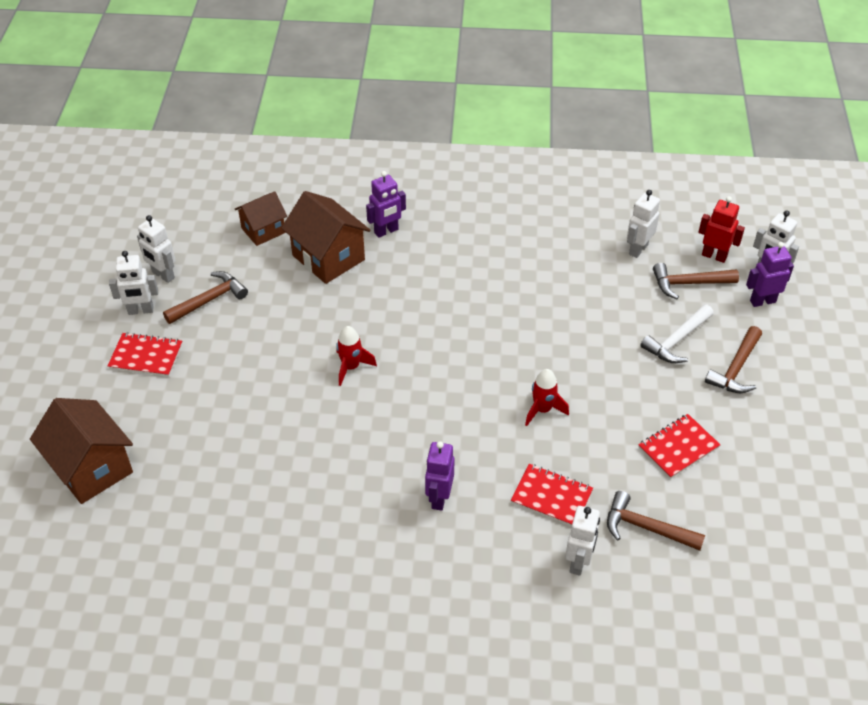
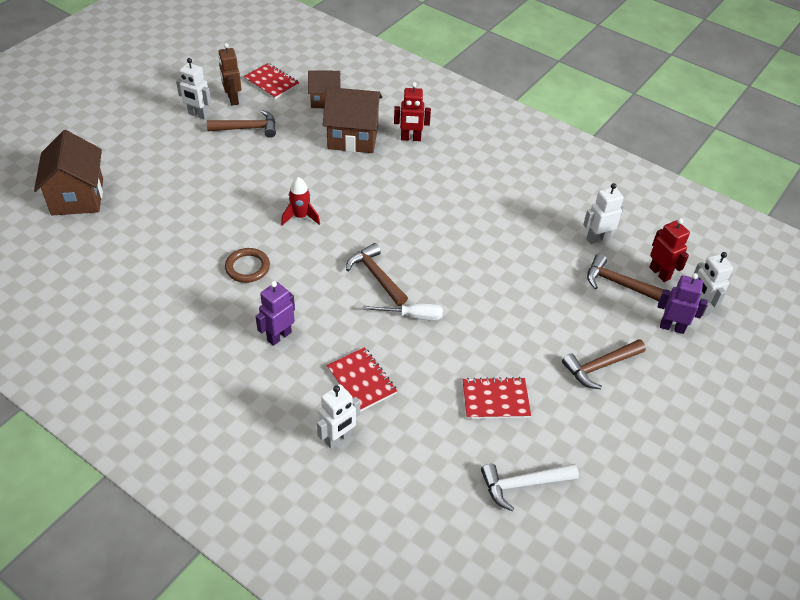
camera: 30 degrees right, 0 degrees up
(146, 356) = (175, 144): red notebook -> red notebook (271, 82)
(163, 275) = (233, 99): white robot -> brown robot
(328, 257) = (353, 137): brown house -> brown house turned 75 degrees counterclockwise
(346, 447) = (247, 267): none -> brown ring
(386, 231) = (410, 138): purple robot -> red robot
(542, 410) = (412, 316): red rocket -> white screwdriver
(646, 528) = (414, 444): brown hammer -> brown hammer (376, 276)
(677, 340) = (568, 320): white hammer -> white hammer (523, 484)

